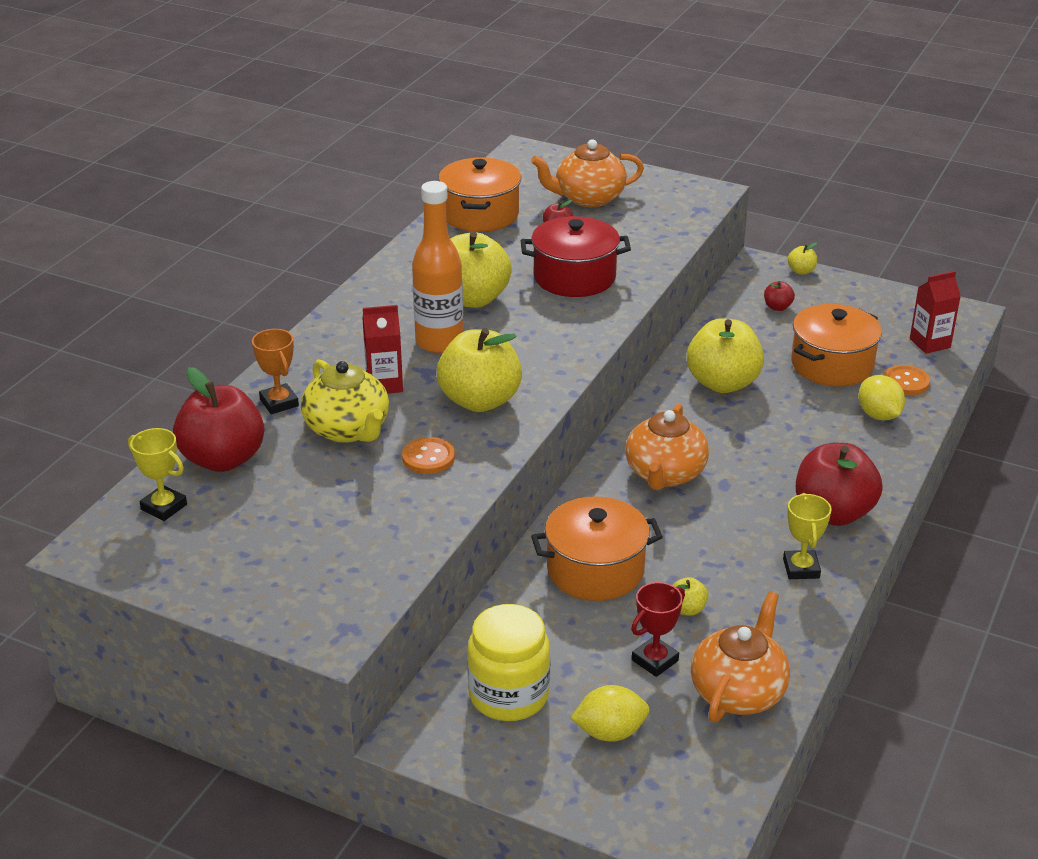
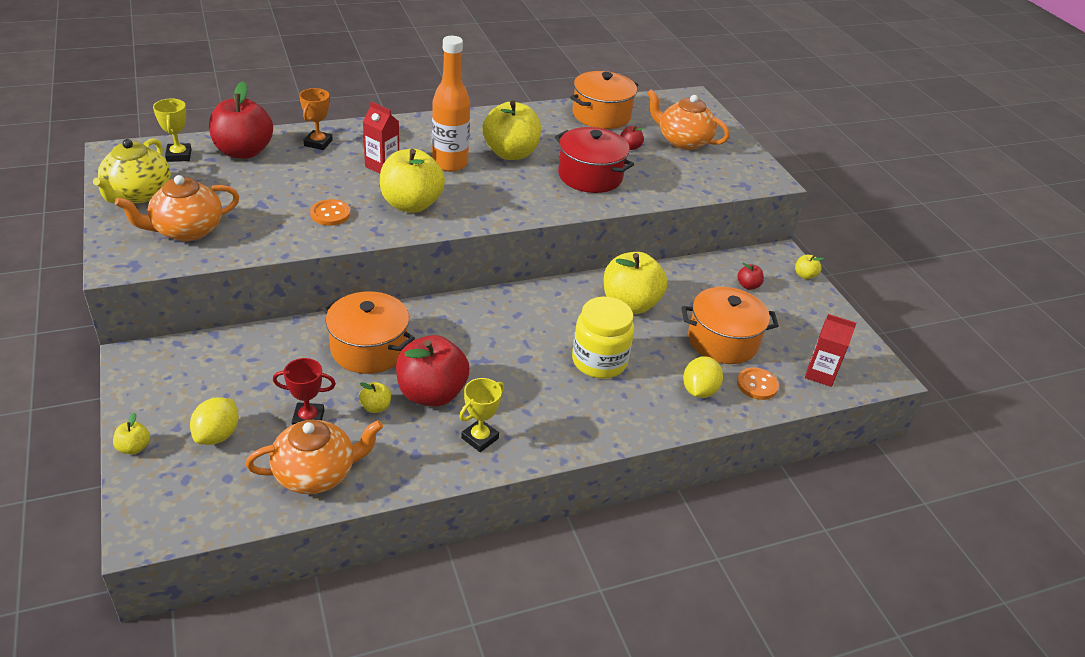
camera: 40 degrees right, 5 degrees up
(348, 429) = (322, 175): yellow teapot -> yellow teapot (138, 194)
(509, 695) = (211, 375): yellow jar -> yellow jar (599, 361)
(563, 800) = (134, 447): none -> yellow apple
(610, 732) = (217, 435): yellow lemon -> yellow lemon turned 75 degrees clockwise
(665, 474) = (501, 328): orange teapot -> orange teapot (187, 230)
(833, 513) = (559, 423): red apple -> red apple (431, 393)

